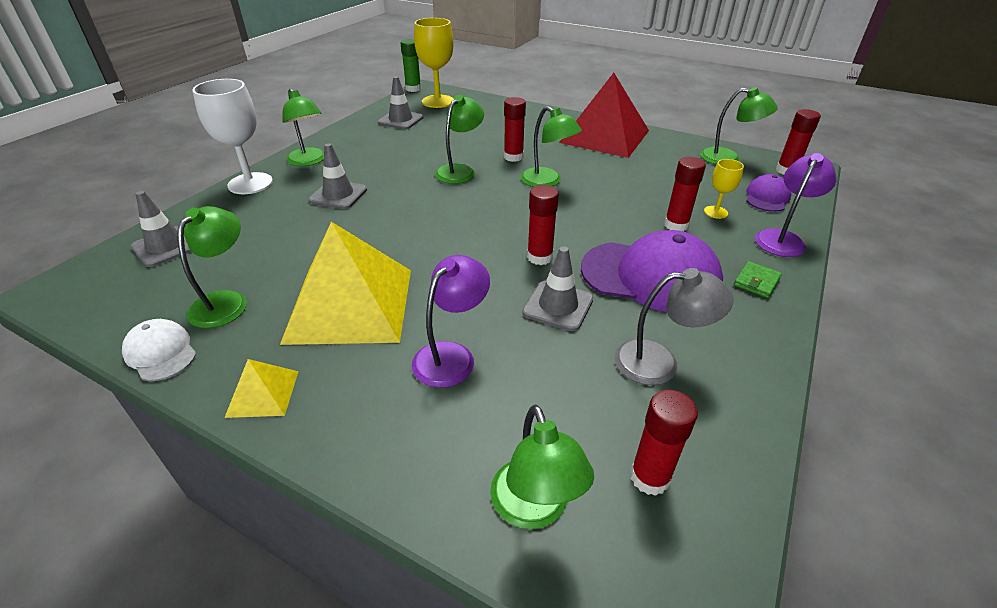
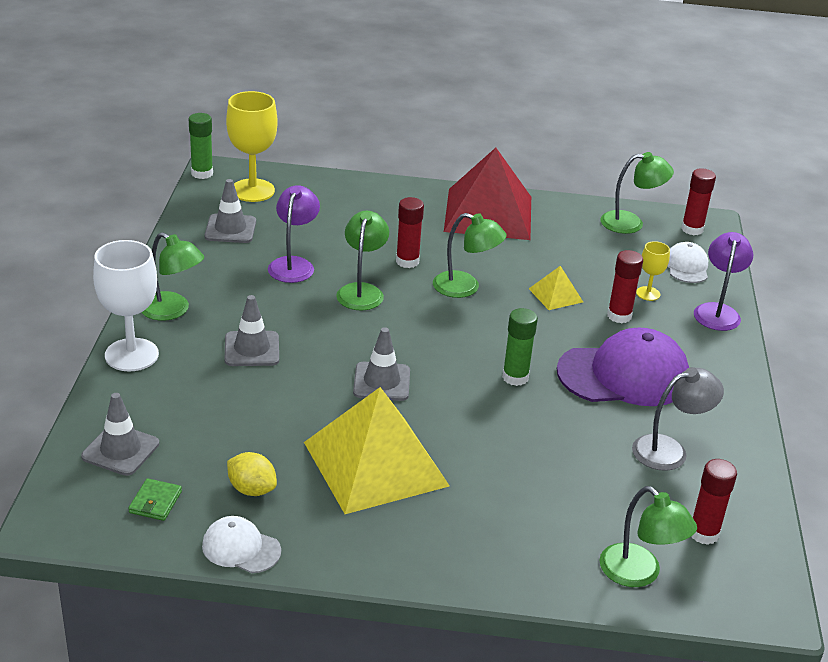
camera: 25 degrees left, 5 degrees down
(226, 301) = (252, 489): green lamp -> yellow lemon
(263, 393) = (370, 555): yellow pyramid -> yellow pyramid (556, 295)
(451, 355) = (503, 486): purple lamp -> purple lamp (293, 264)
(539, 257) = (515, 377): red glue stick -> green glue stick
(558, 306) = (561, 421): grey traffic cone -> grey traffic cone (381, 382)
(756, 282) = (713, 361): green wallet -> green wallet (155, 502)
(767, 197) = (686, 266): purple cap -> white cap

